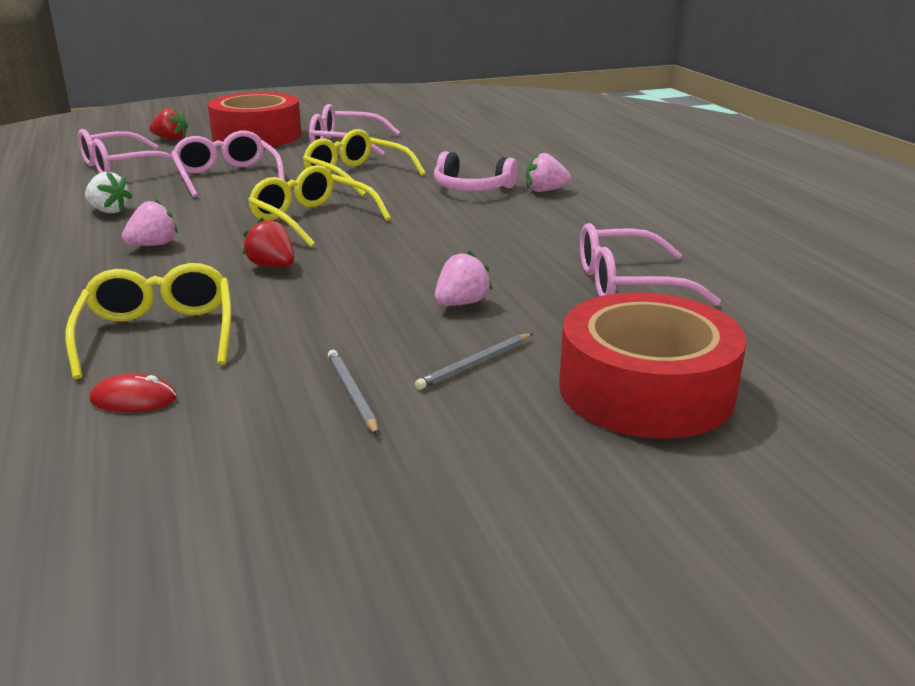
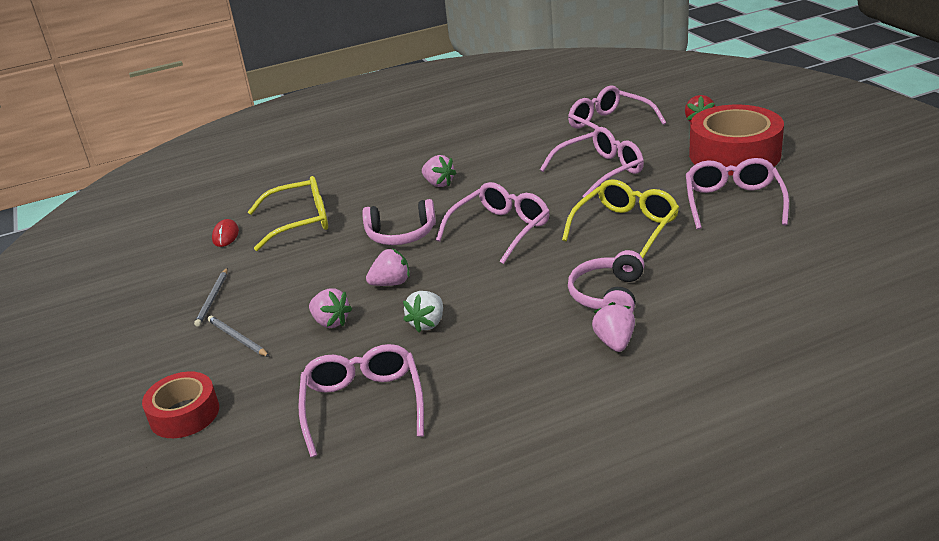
camera: 90 degrees right, 5 degrees up
(109, 211) = (504, 150): white strawberry -> white strawberry (427, 323)
(272, 266) = (401, 234): red strawberry -> pink headphones
(312, 219) = (500, 230): yellow glasses -> pink glasses
(352, 393) = (213, 299): grey pencil -> grey pencil turned 120 degrees clockwise
(391, 271) = (391, 283): none -> pink strawberry
(646, 389) = (184, 414): red tape -> red tape, size x0.57

